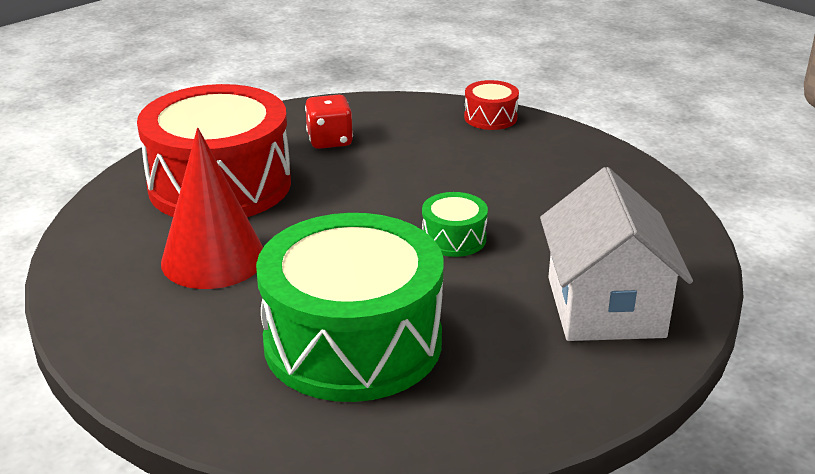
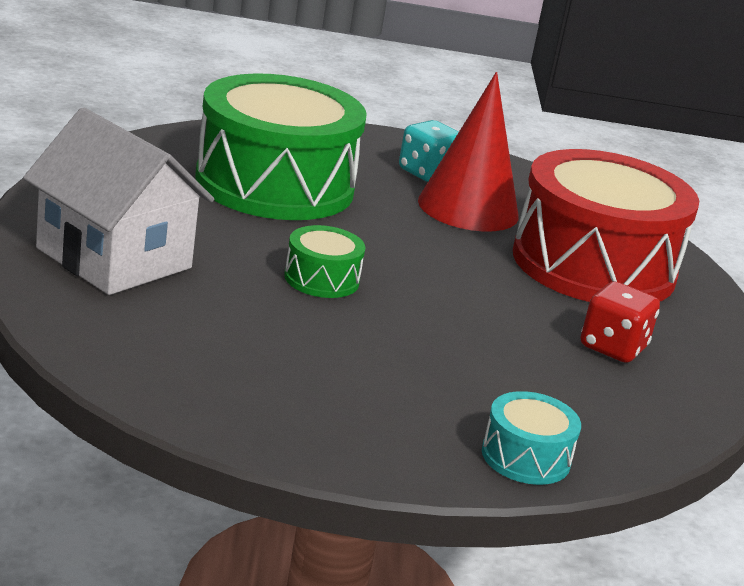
camera: 130 degrees right, 5 degrees down
(172, 307) = (427, 173): none -> turquoise dice
(490, 117) = (526, 457): red drum -> turquoise drum

